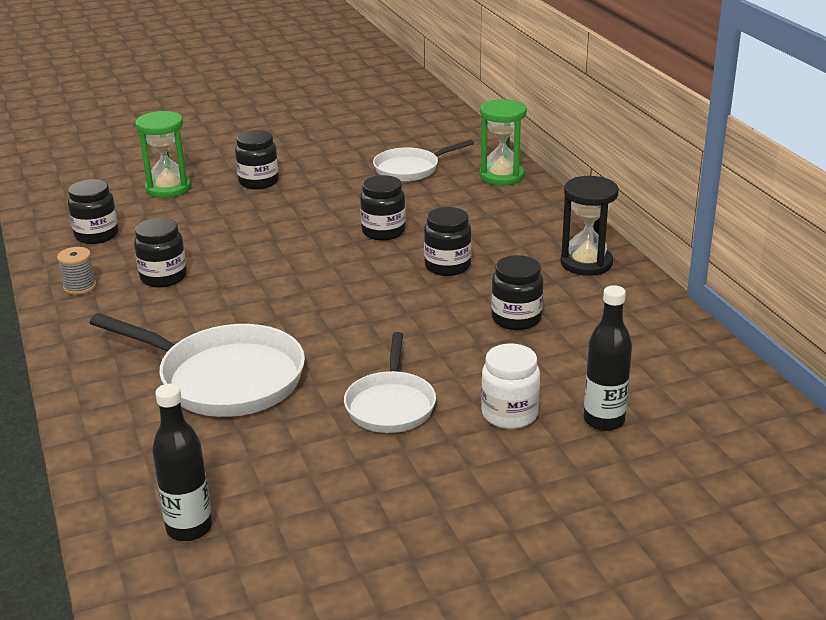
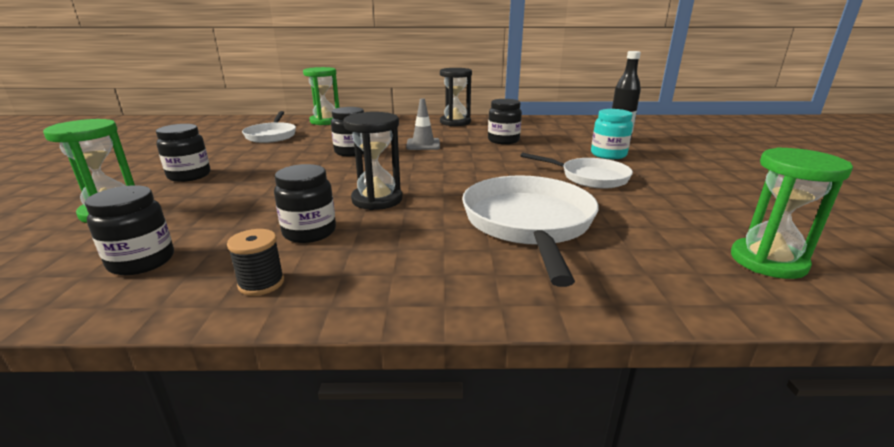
camera: 70 degrees left, 5 degrees down
(80, 287) = (261, 283): grey spool -> black spool
(189, 528) = (767, 261): black bottle -> green hourglass
(224, 379) = (529, 224): white pan -> white pan turned 45 degrees counterclockwise
(246, 286) = (377, 199): none -> black hourglass
(447, 266) = (423, 144): black jar -> grey traffic cone
(509, 414) = (608, 155): white jar -> turquoise jar

